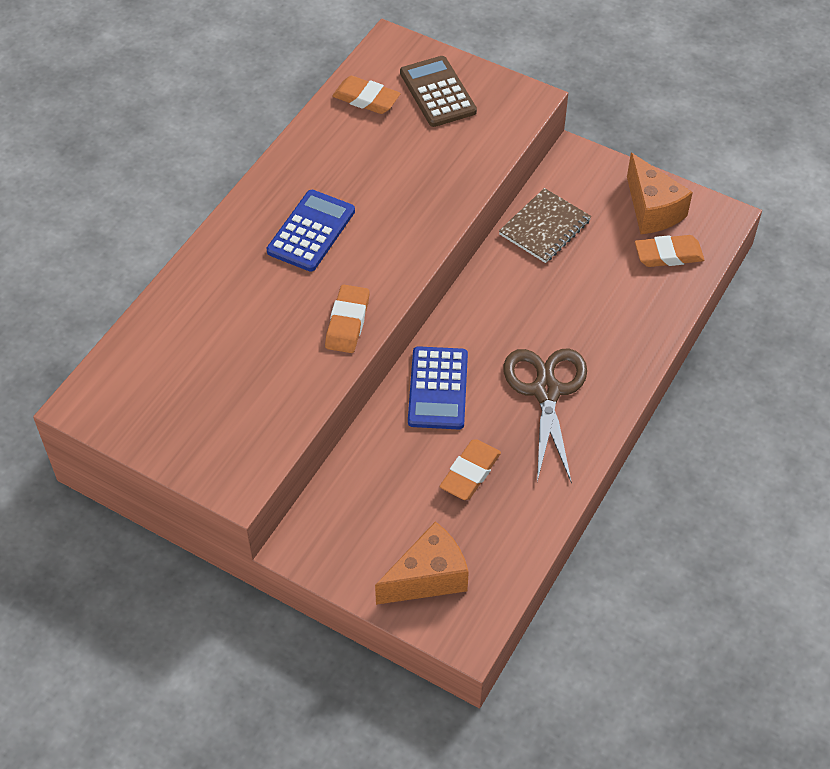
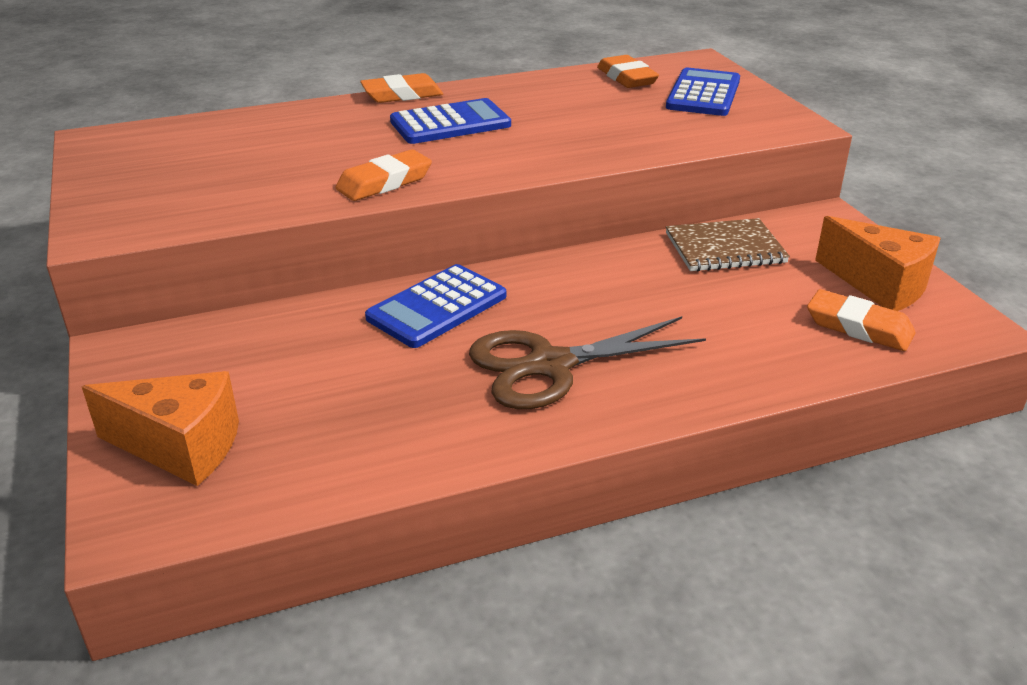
camera: 40 degrees right, 20 degrees down
(437, 92) = (703, 94): brown calculator -> blue calculator
(470, 473) = (366, 386): orange eraser -> orange eraser (402, 95)
(546, 391) = (550, 365): brown scissors -> brown scissors turned 150 degrees counterclockwise
(652, 210) = (879, 285): orange cheese -> orange cheese turned 60 degrees counterclockwise

